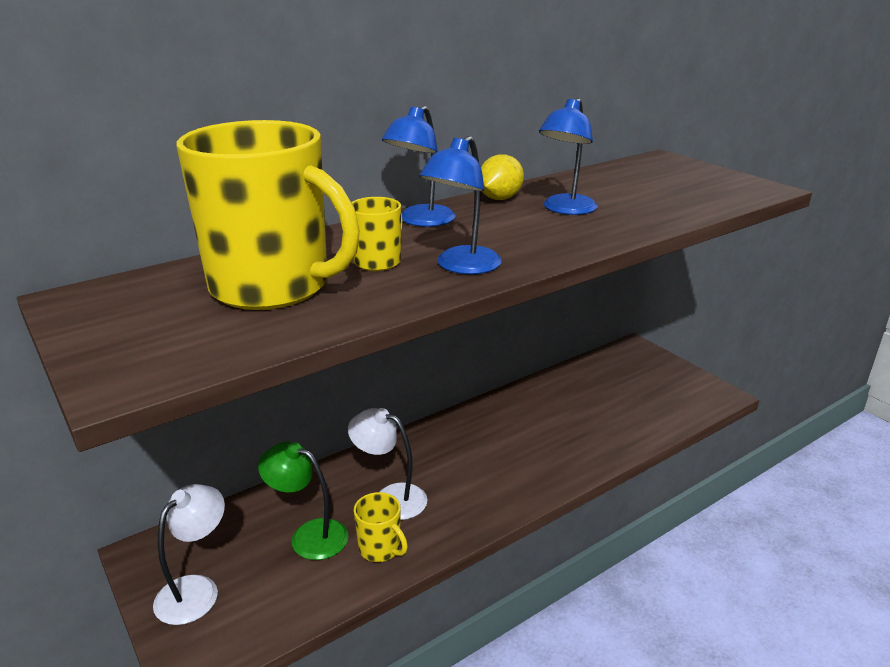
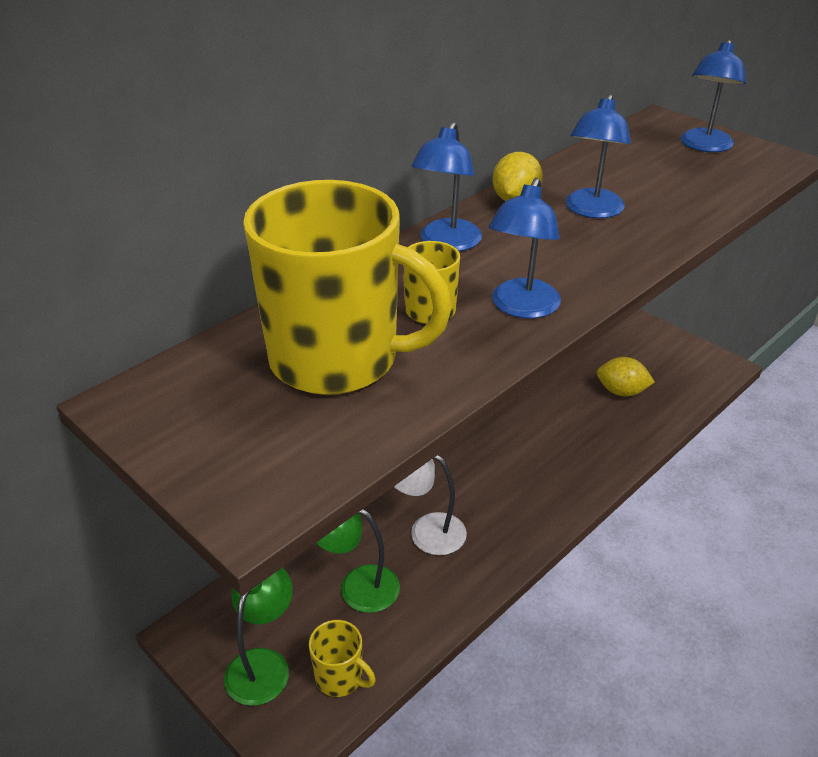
camera: 10 degrees left, 10 degrees up
(196, 590) = (263, 664): white lamp -> green lamp
(380, 548) = (436, 589): yellow mug -> yellow mug (340, 678)
(614, 405) = (621, 391): none -> yellow lemon
(694, 176) = (704, 146): none -> blue lamp

